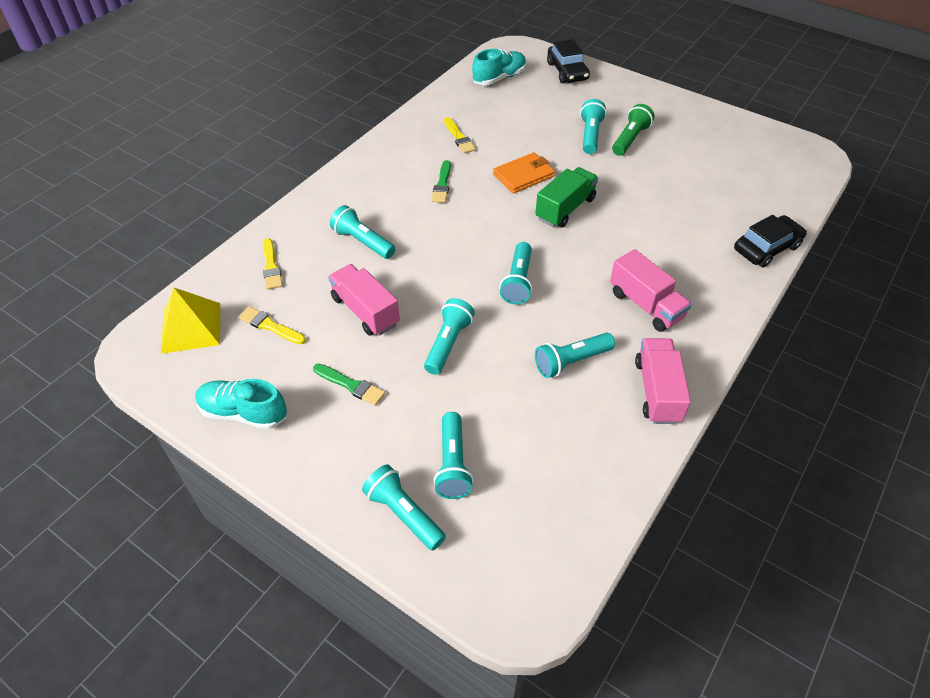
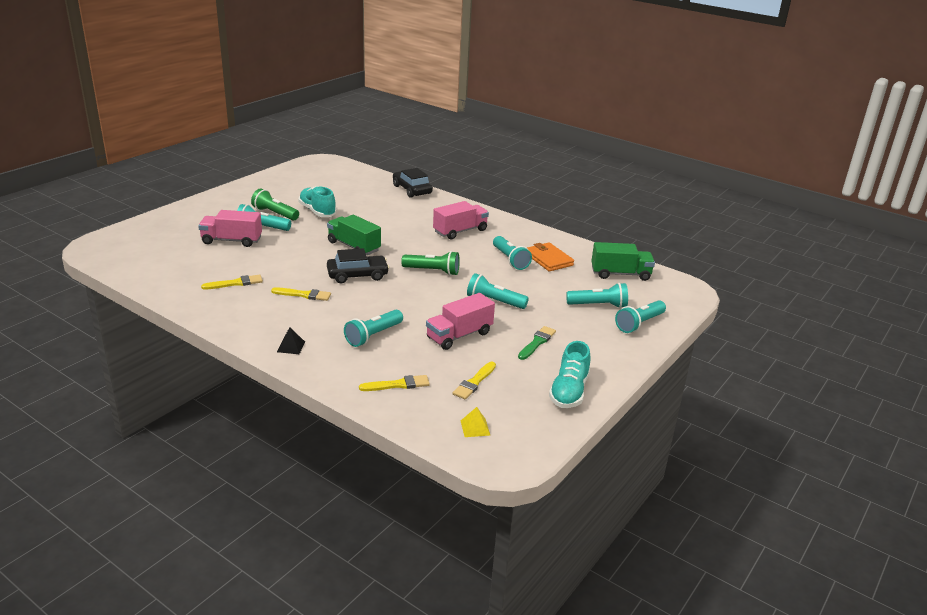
camera: 90 degrees left, 20 degrees down
(191, 327) = (475, 428): yellow pyramid -> yellow pyramid, size x0.47
(341, 188) = (291, 346): none -> black pyramid
(442, 184) = (304, 295): green brush -> yellow brush
(499, 78) = (145, 257): turquoise shoe -> turquoise shoe (317, 211)
(518, 282) = (433, 271): turquoise flashlight -> green flashlight
(523, 175) = (305, 259): orange wallet -> orange wallet (548, 259)
(559, 506) = (620, 274): none -> green truck
(567, 71) = (157, 226): black car -> black car (357, 275)
(657, 391) = (532, 237): pink truck -> pink truck (232, 240)

